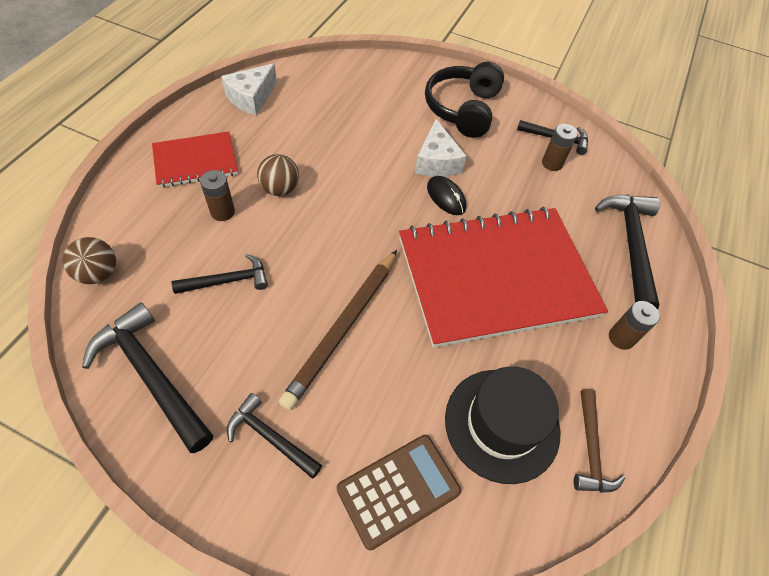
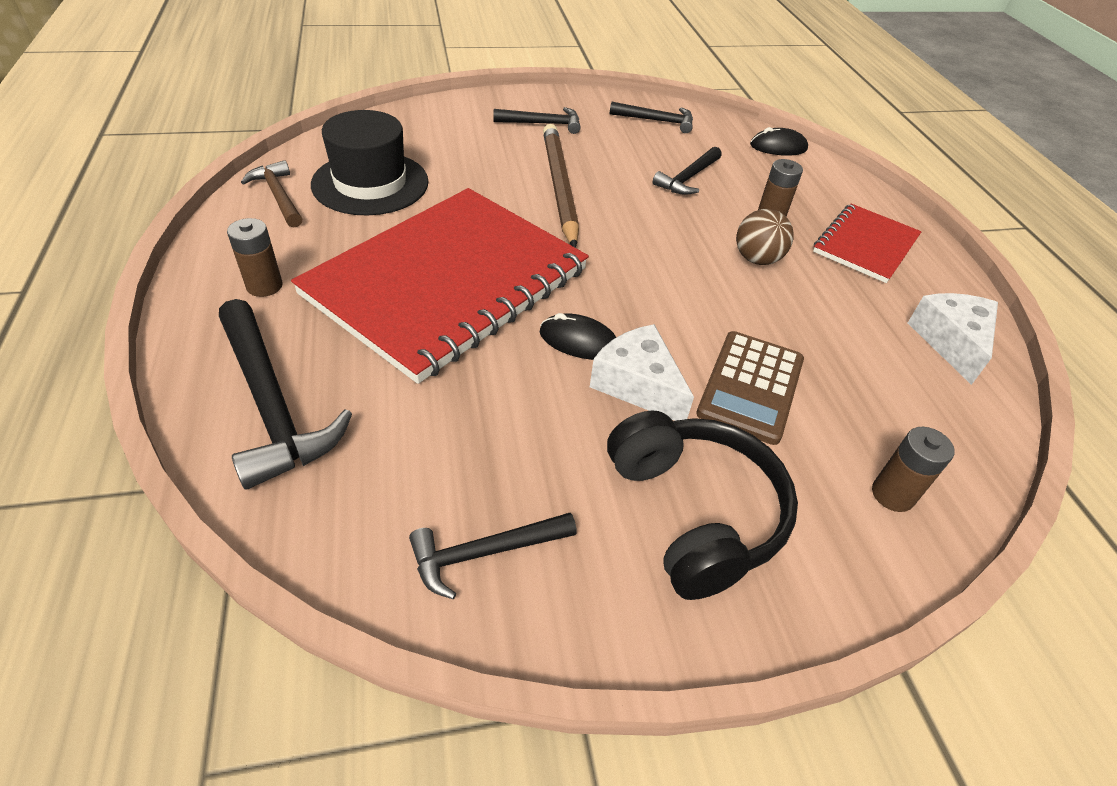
camera: 145 degrees right, 10 degrees down
(99, 273) = (778, 147): brown ball -> black mouse
(151, 375) = (657, 121): black hammer -> black hammer, size x0.60
(398, 490) = (430, 131): brown calculator -> brown calculator (751, 387)
(552, 163) = (463, 486): brown battery -> brown battery (892, 494)

